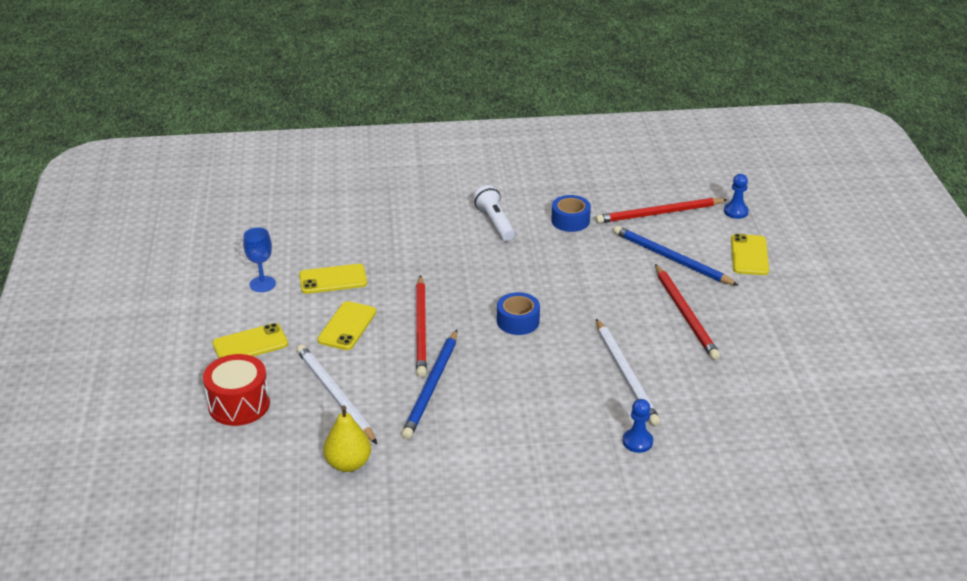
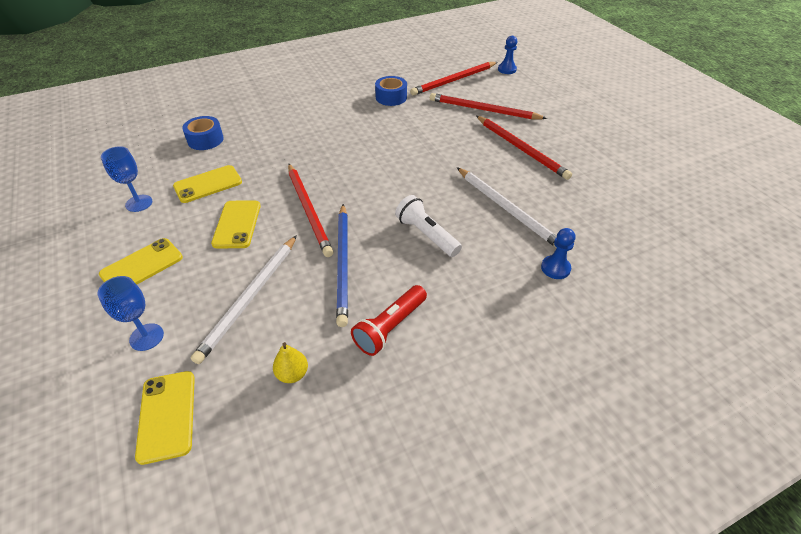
camera: 20 degrees left, 10 degrees up
(239, 404) = (146, 337): red drum -> blue goblet
(335, 395) = (249, 298): white pencil -> white pencil turned 105 degrees counterclockwise
(348, 463) = (292, 374): yellow pear -> yellow pear, size x0.65
(448, 450) = (390, 327): none -> red flashlight
(495, 222) = (332, 110): white flashlight -> white flashlight (427, 235)
(518, 321) = (391, 184): blue tape -> blue tape (205, 140)
(671, 258) = (483, 110): blue pencil -> red pencil
(749, 255) = (537, 96): yellow phone -> yellow phone (167, 415)

